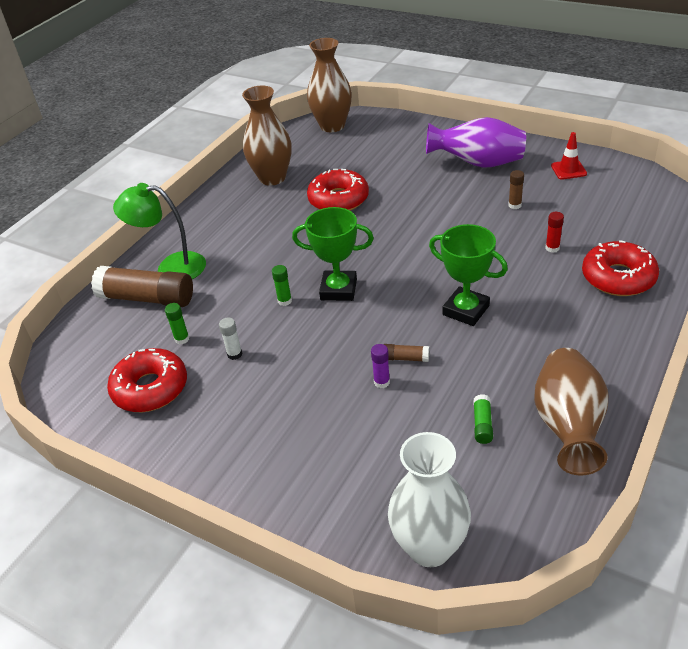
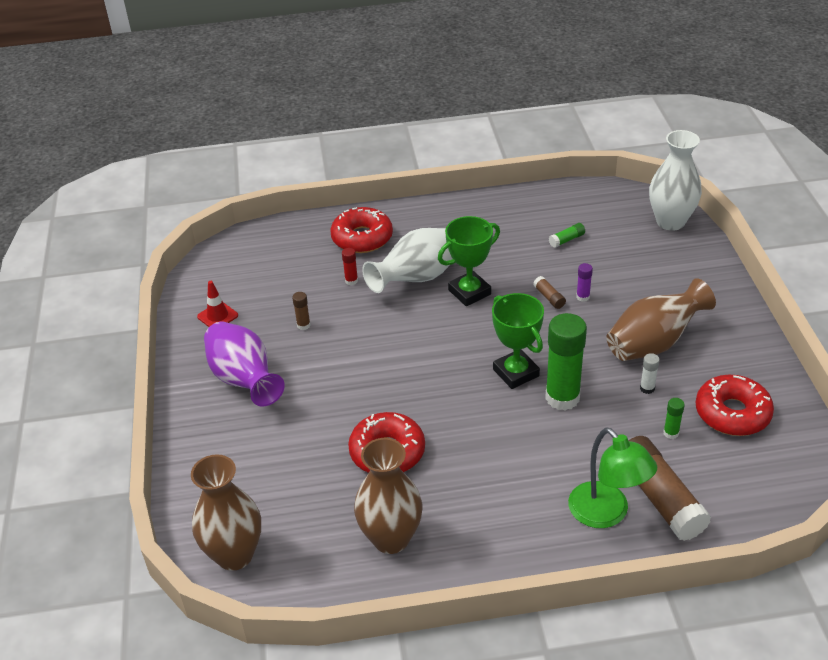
camera: 130 degrees left, 0 degrees up
(284, 301) = (562, 397): green glue stick -> green glue stick, size x2.33
(466, 310) = (469, 292): green trophy -> green trophy turned 60 degrees clockwise
(519, 287) = (417, 278): none -> white vase
(568, 427) = (530, 209): brown vase -> brown vase (654, 343)

